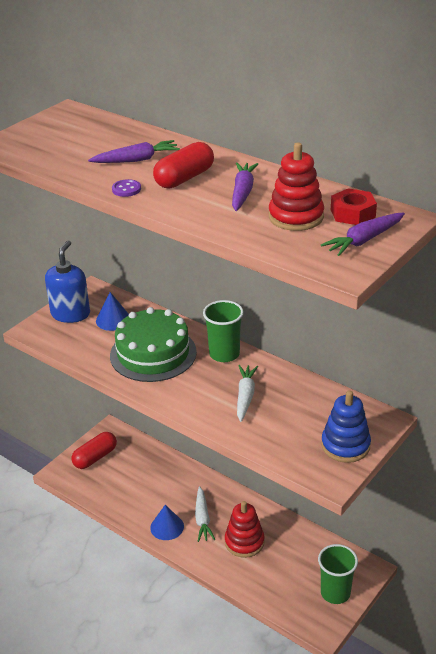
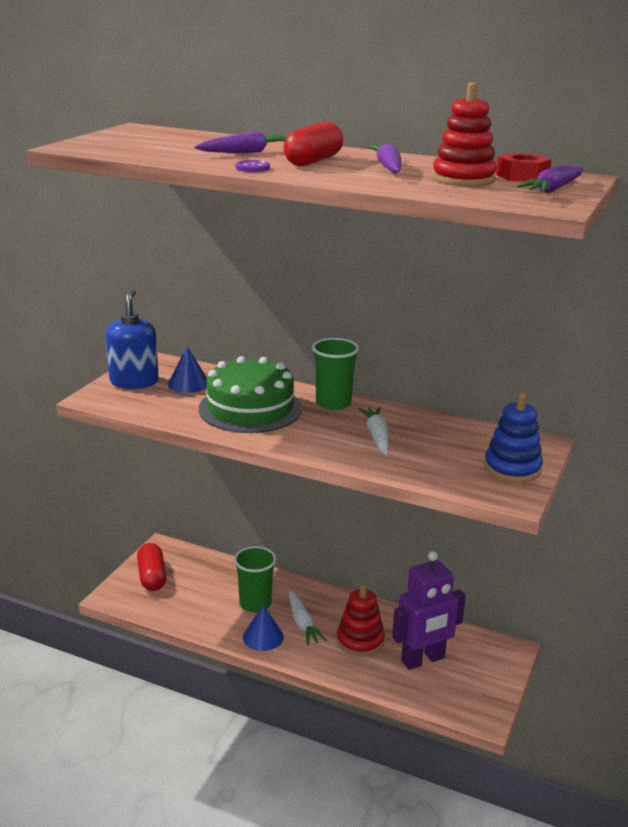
camera: 15 degrees left, 10 degrees down
(95, 457) = (152, 577): red capsule -> red capsule turned 45 degrees counterclockwise
(290, 567) = (423, 660): none -> purple robot
(335, 593) = (483, 678): green cup -> green cup (255, 603)

